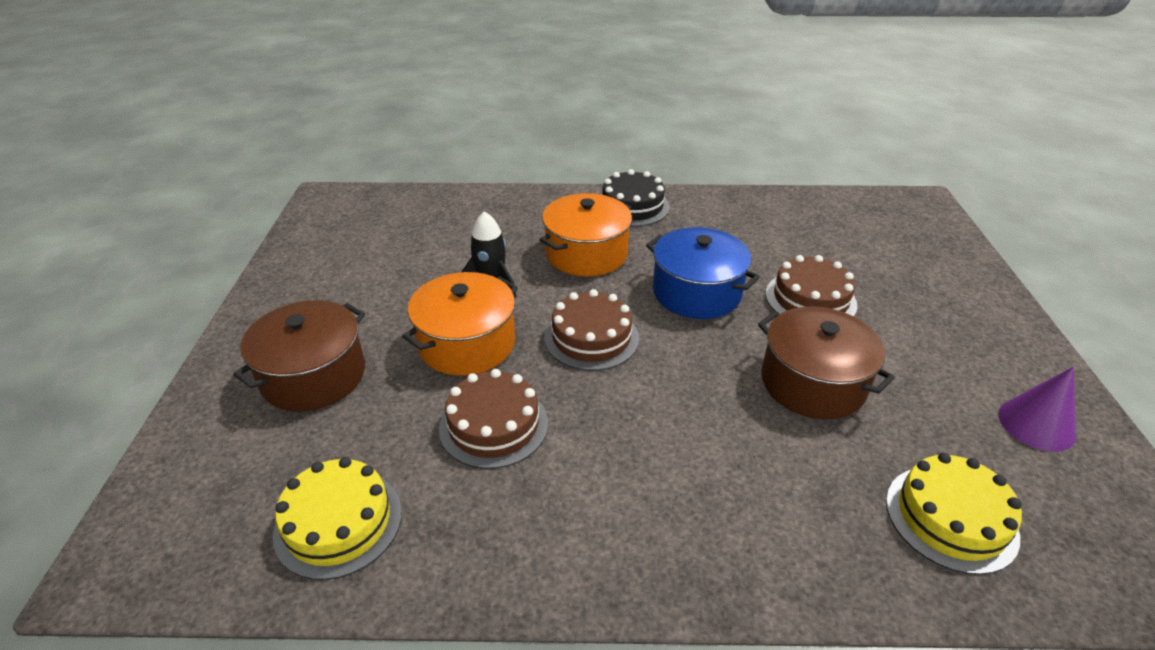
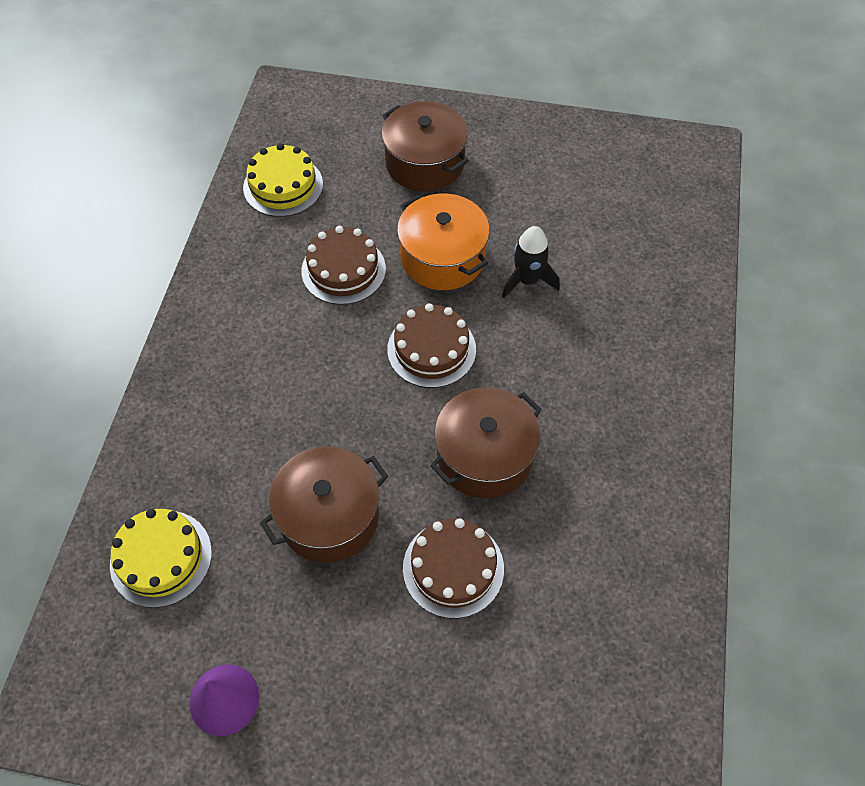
camera: 100 degrees right, 20 degrees up
(586, 253) = (570, 367): orange pot -> none
(632, 206) = (670, 433): black cake -> none
(696, 292) = (484, 456): blue pot -> brown pot

